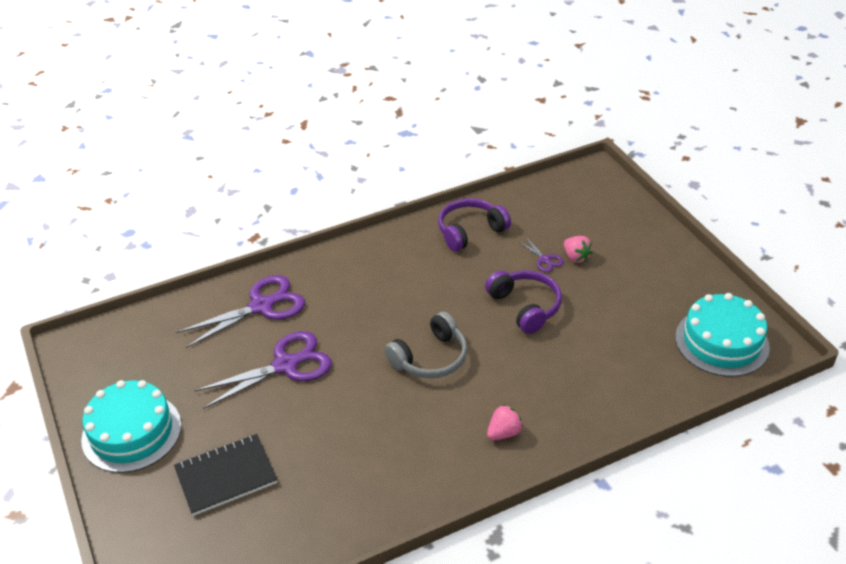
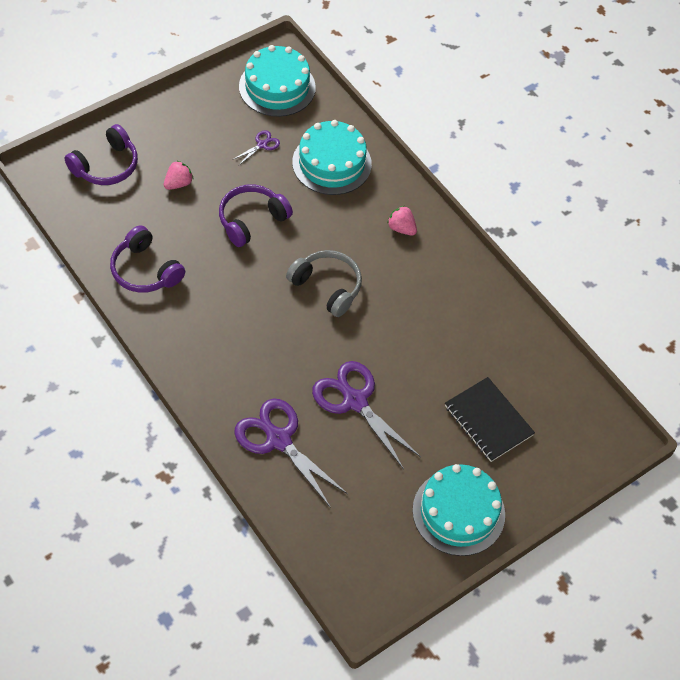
camera: 105 degrees left, 15 degrees up
(545, 259) = (184, 207): purple scissors -> purple scissors (262, 145)
(599, 211) = (106, 166): none -> purple headphones
(605, 379) = (332, 163): none -> turquoise cake

